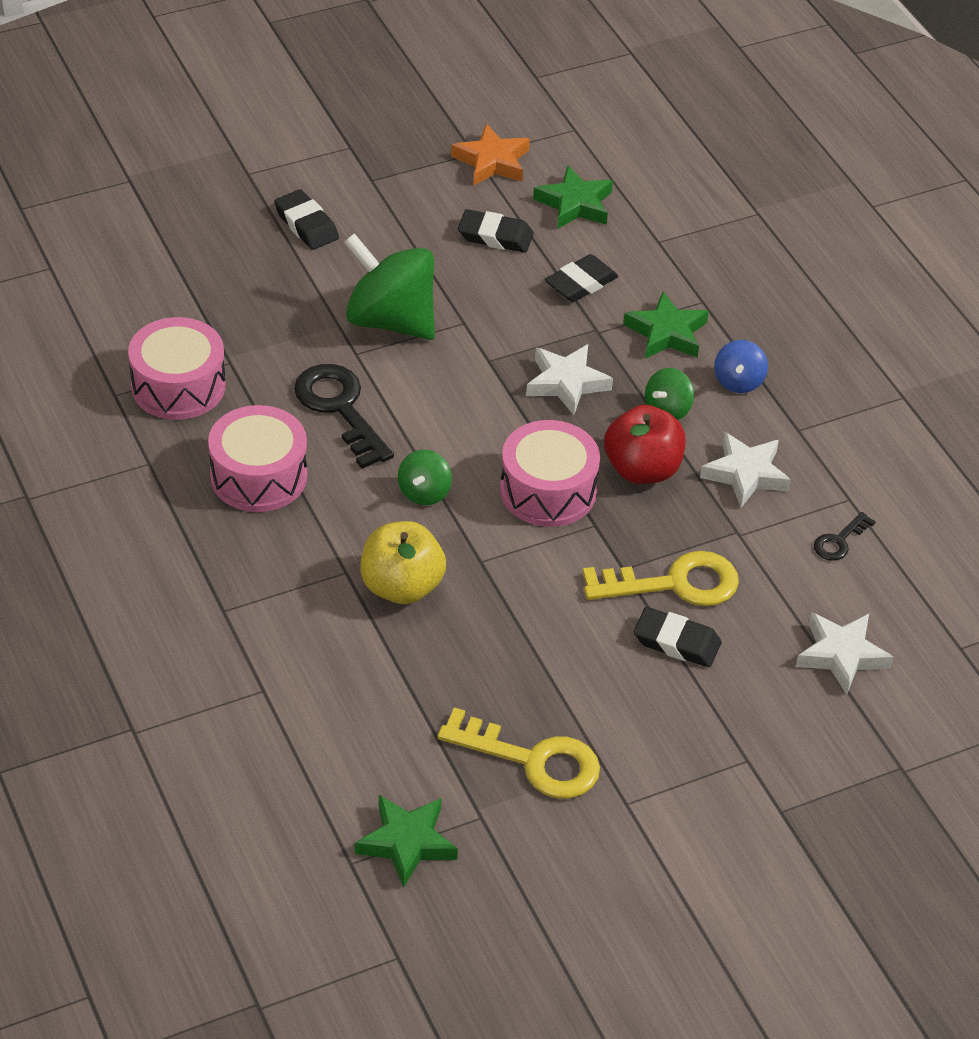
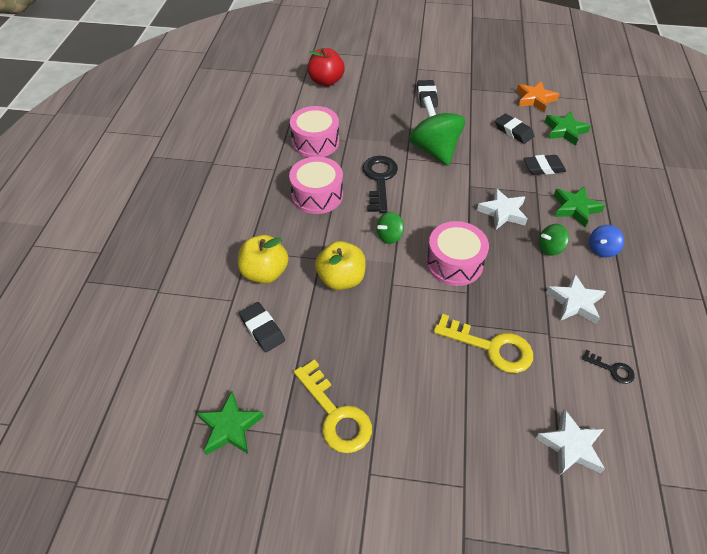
camera: 35 degrees right, 5 degrees up
(278, 630) = (265, 273): none -> yellow apple
(642, 469) = (514, 274): red apple -> red apple (326, 81)
(676, 642) = (469, 384): black eraser -> black eraser (262, 329)
(839, 541) = (612, 369): black key -> black key turned 135 degrees counterclockwise

